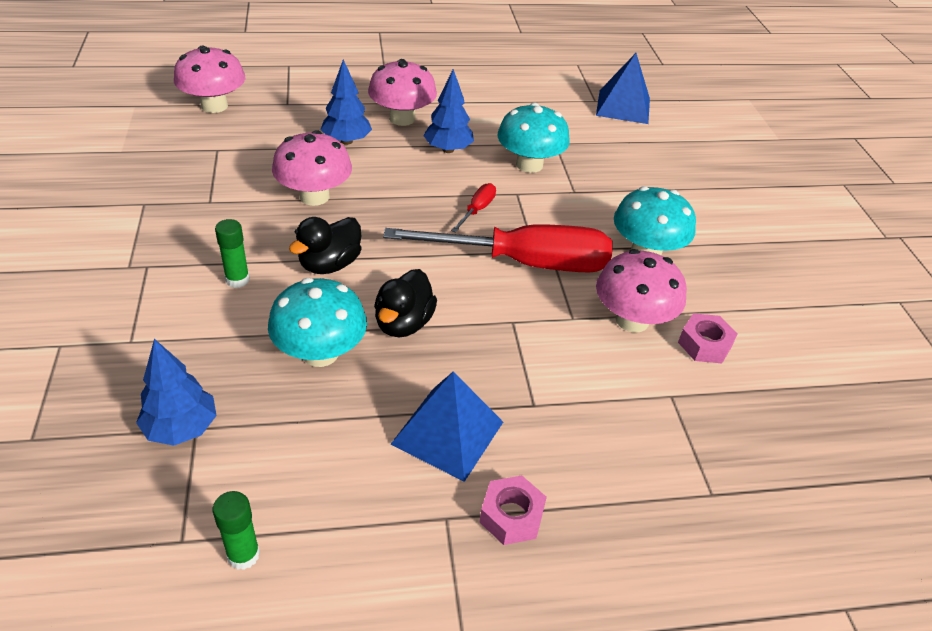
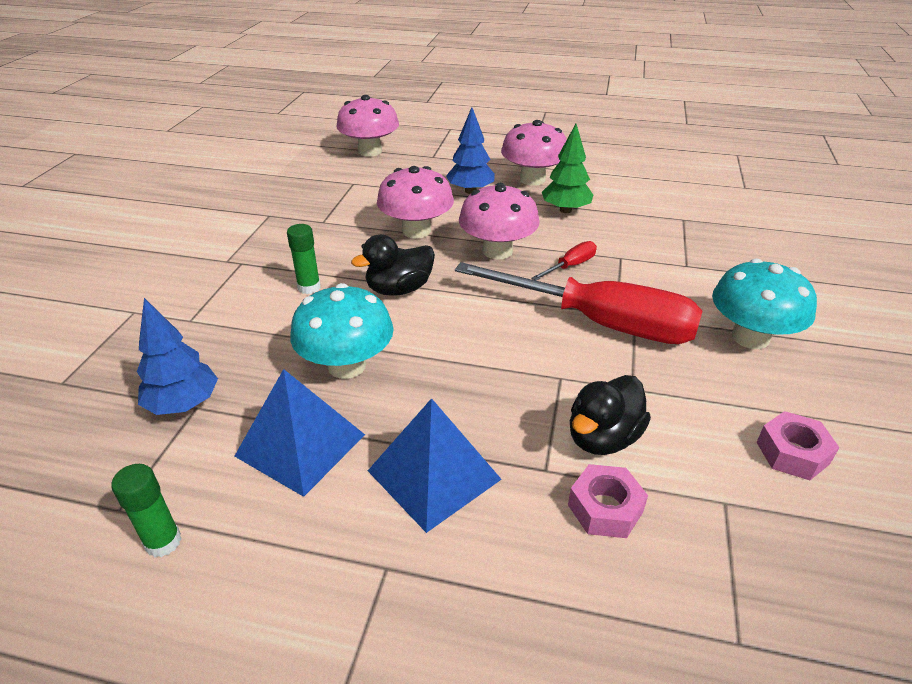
camera: 25 degrees right, 5 degrees down
(403, 323) = (443, 355): black duck -> black duck (603, 438)
(448, 149) = (565, 210): blue tree -> green tree
(511, 516) = (461, 589): pink nut -> pink nut (605, 508)
(529, 164) = (646, 234): turquoise mushroom -> none
(623, 106) = (775, 196): blue pyramid -> blue pyramid (300, 445)
(632, 320) = (705, 405): pink mushroom -> pink mushroom (497, 251)

